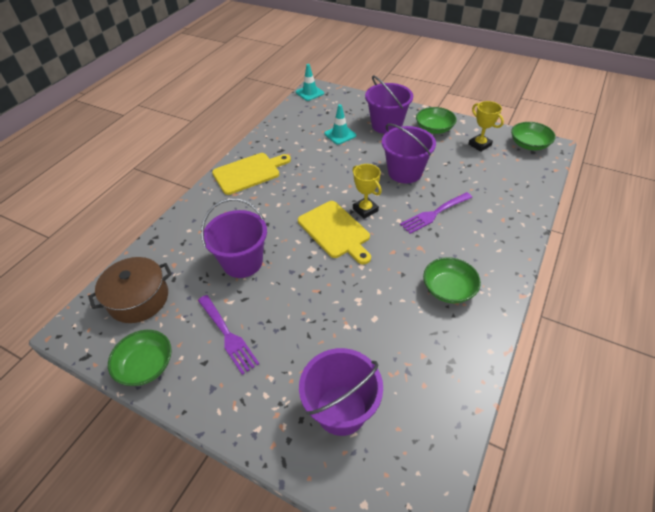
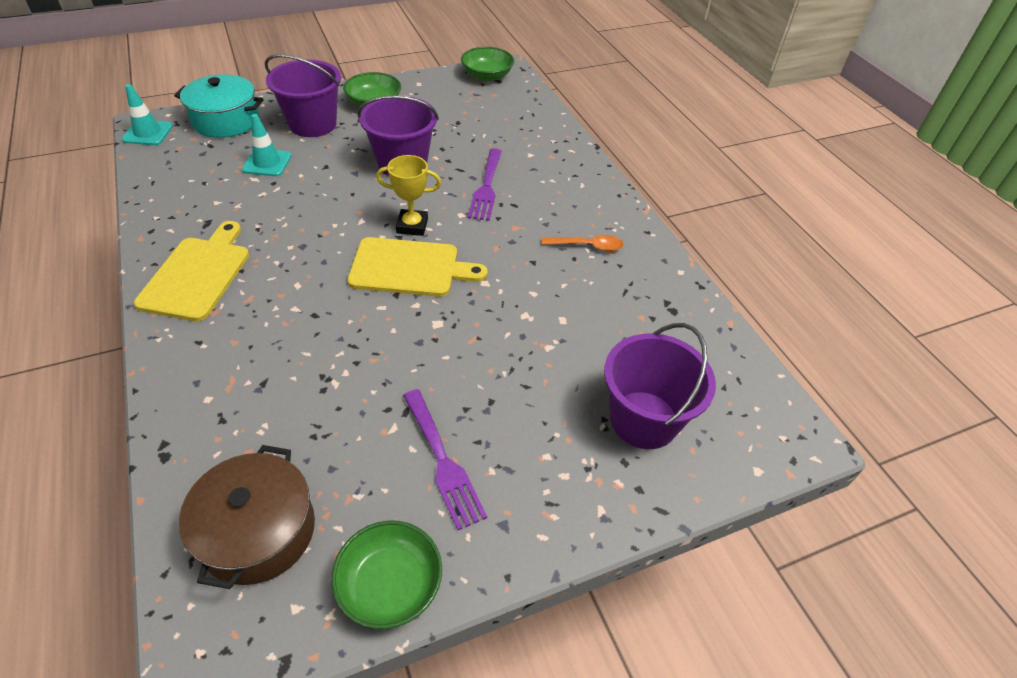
camera: 55 degrees left, 0 degrees up
(228, 335) = (443, 461): purple fork -> purple fork turned 60 degrees clockwise
(242, 262) = (345, 377): purple bucket -> none
(349, 102) = (226, 120): none -> turquoise pot
(448, 289) = (587, 246): green bowl -> orange spoon
(479, 145) = (442, 97): yellow trophy -> none

